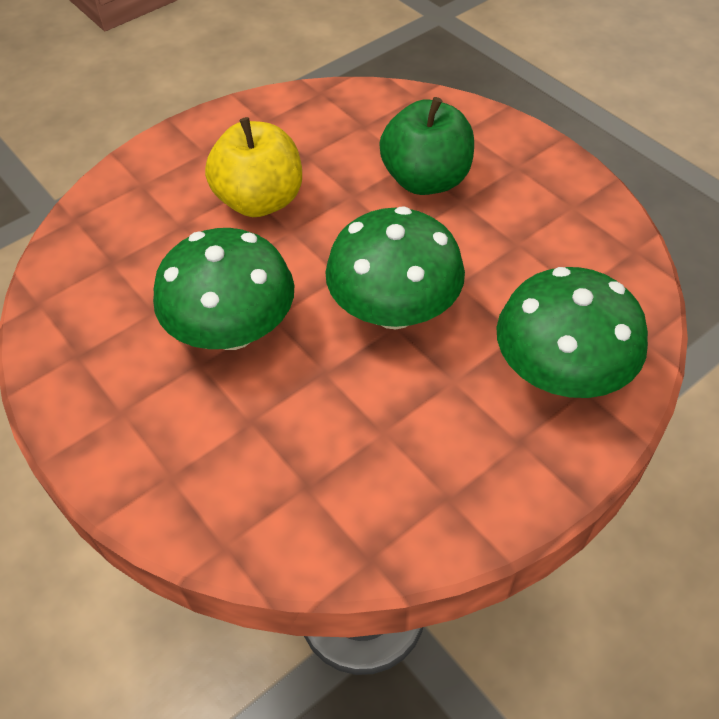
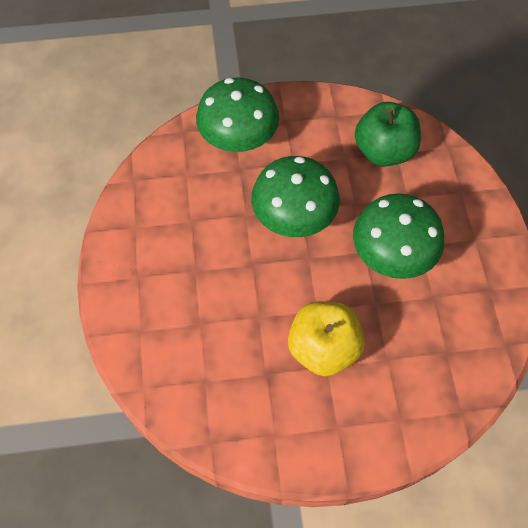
camera: 150 degrees left, 10 degrees up
(426, 180) = (203, 300): green apple -> green apple (384, 151)

